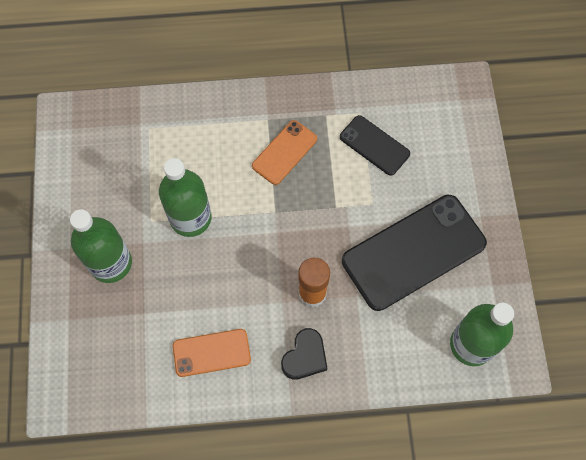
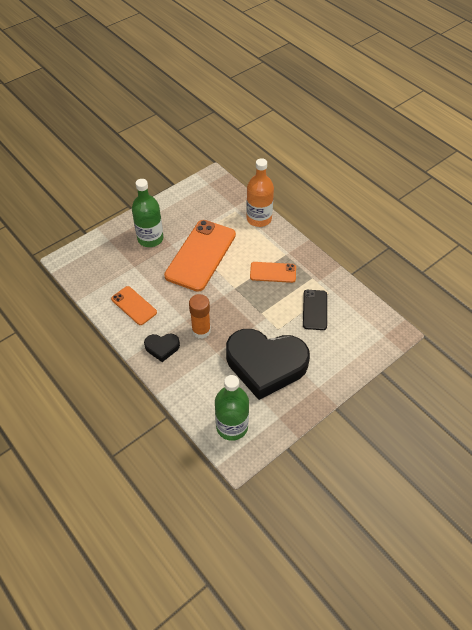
camera: 55 degrees right, 15 degrees down
(185, 109) = (259, 218): none -> orange bottle
(190, 218) = (200, 255): green bottle -> orange phone
(413, 252) = (265, 365): black phone -> black heart

